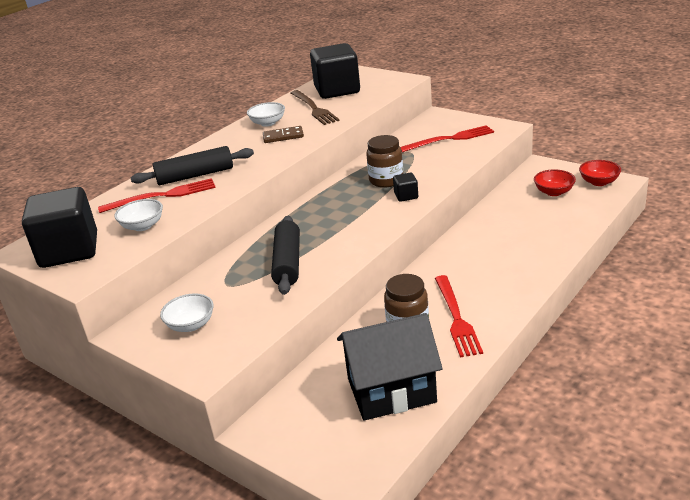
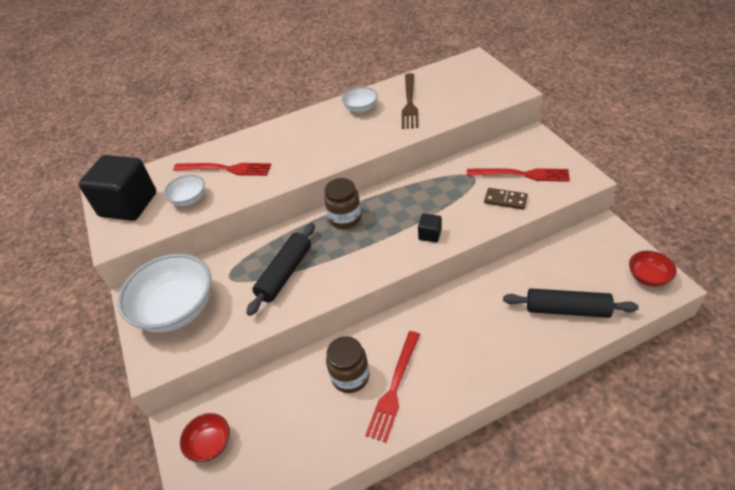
camera: 30 degrees right, 15 degrees up
(191, 325) = (177, 309): white bowl -> white bowl, size x2.04
(195, 175) = (264, 154): black rolling pin -> black rolling pin (567, 310)
(283, 136) = (359, 131): brown domino -> brown domino (505, 200)
(337, 90) = (446, 84): black cube -> none
(386, 180) = (428, 207): brown jar -> brown jar (345, 218)
(391, 390) = (290, 441): black house -> none
(554, 192) = (592, 271): red bowl -> red bowl (210, 444)

